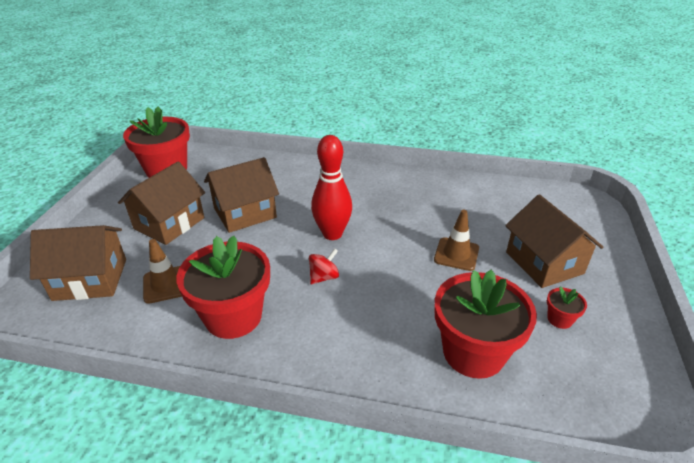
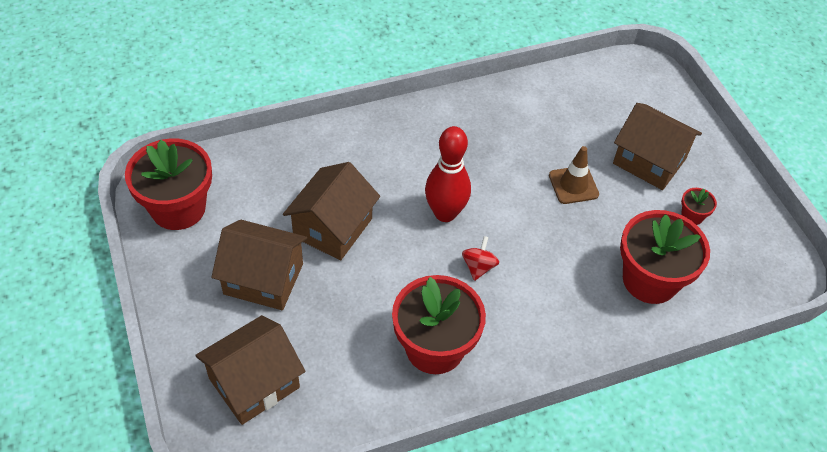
camera: 35 degrees left, 15 degrees up
(166, 284) = (338, 349): brown traffic cone -> none
(169, 223) = (263, 279): brown house -> brown house turned 75 degrees counterclockwise

